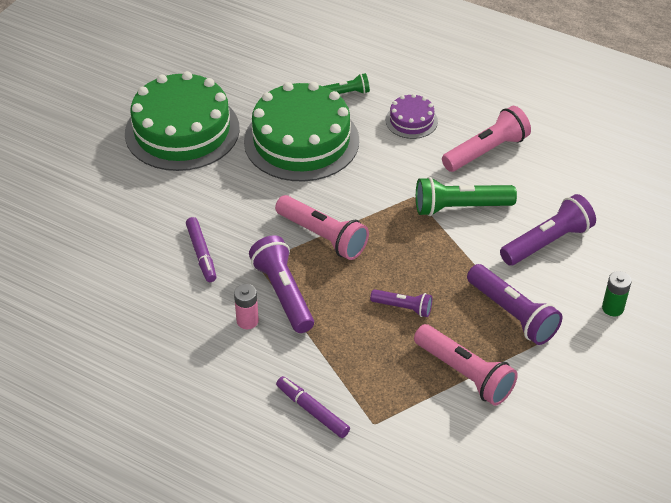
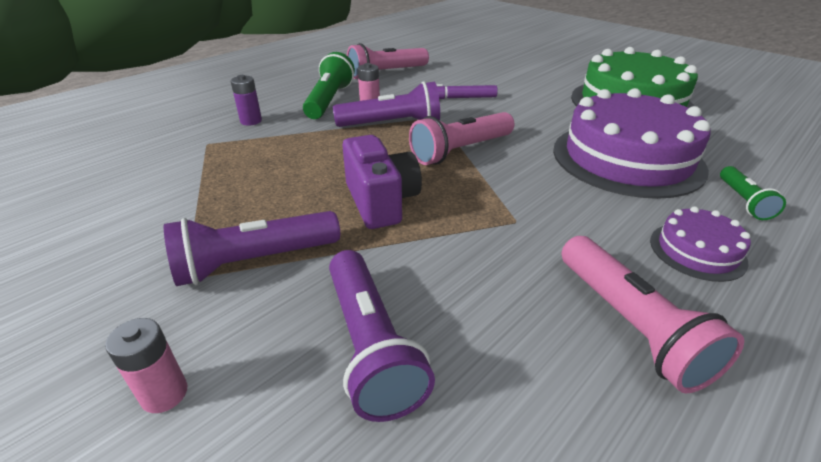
camera: 105 degrees right, 10 degrees down
(301, 141) = (627, 158): green cake -> purple cake
(312, 411) = (251, 121): purple marker -> purple battery
(403, 307) = (329, 181): purple flashlight -> none
(419, 269) = (381, 202): none -> purple camera
(460, 207) = (485, 259): green flashlight -> green flashlight (329, 100)
(464, 374) = (204, 203): pink flashlight -> pink flashlight (386, 73)
(612, 308) = (164, 394): green battery -> pink battery

